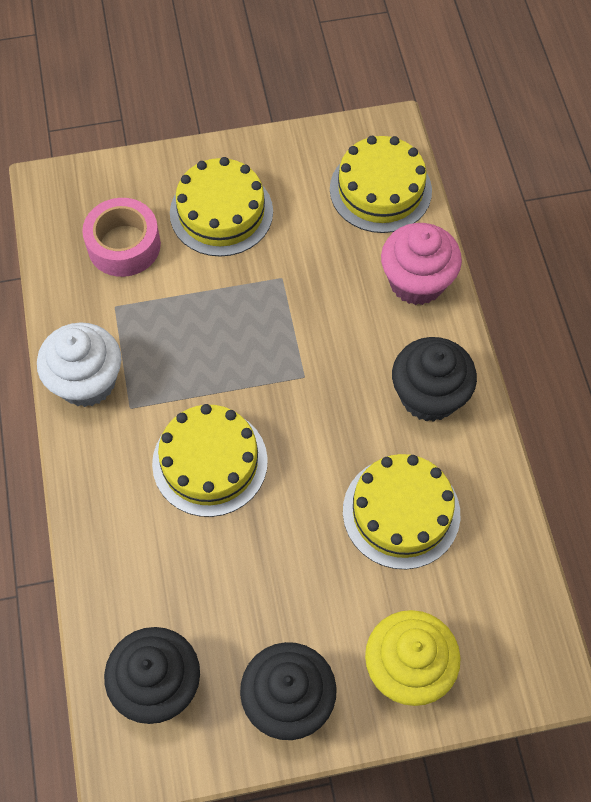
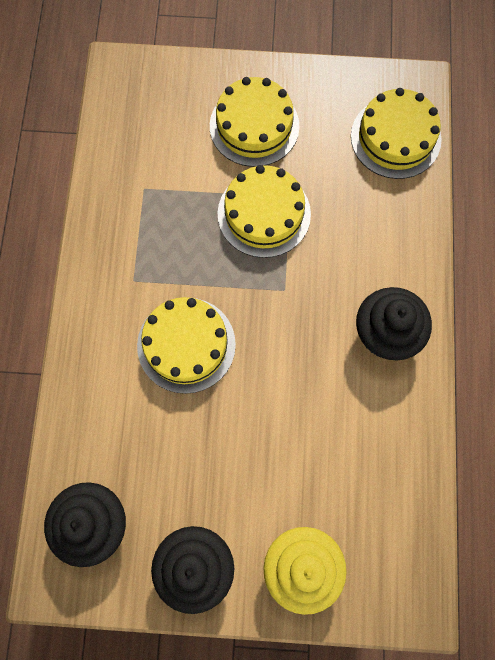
camera: 15 degrees right, 10 degrees up
(87, 381) = (104, 249): white cupcake -> none
(124, 245) = (165, 136): pink tape -> none
(401, 512) = (333, 430): yellow cake -> yellow cake (264, 214)
(416, 282) = (403, 229): pink cupcake -> none

